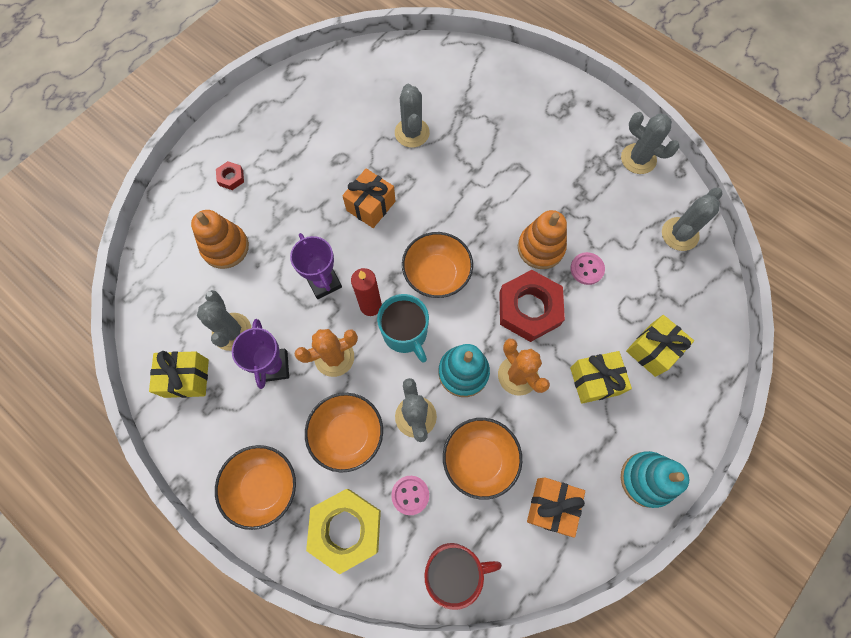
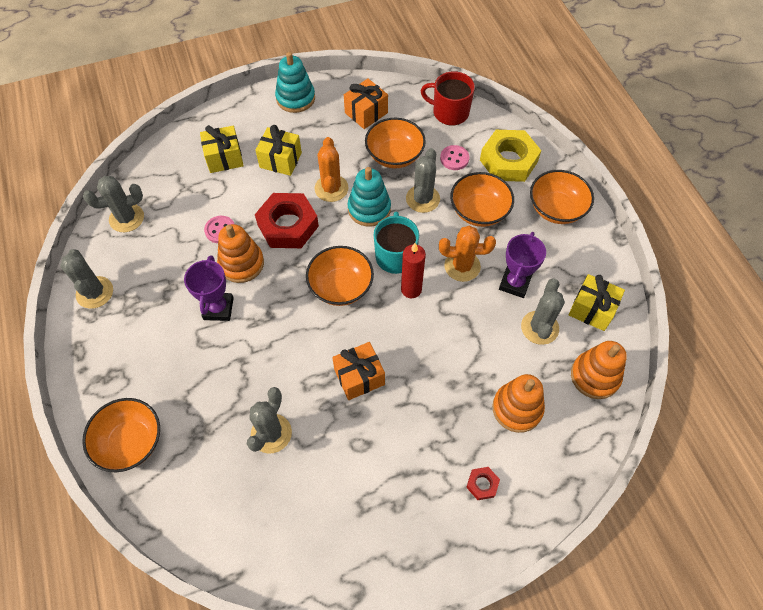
camera: 150 degrees left, 10 degrees down
(165, 310) = (595, 376): none -> orange stacking toy
(324, 282) = (440, 329): purple trophy -> purple trophy (218, 308)
(508, 78) = (130, 442): none -> orange bowl

